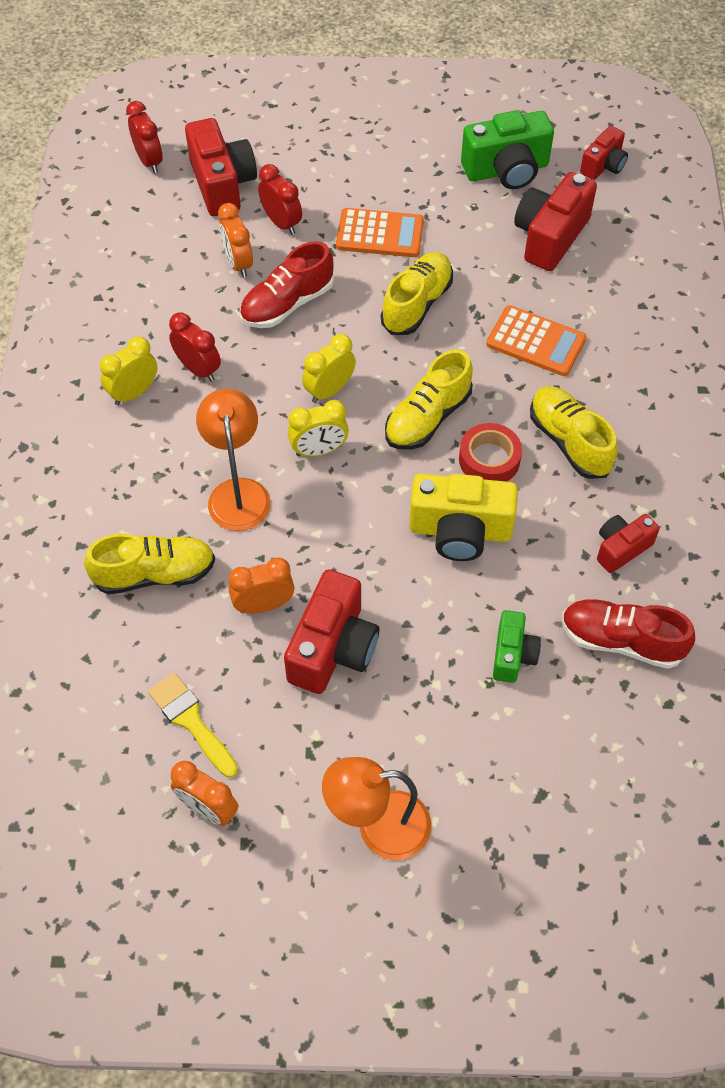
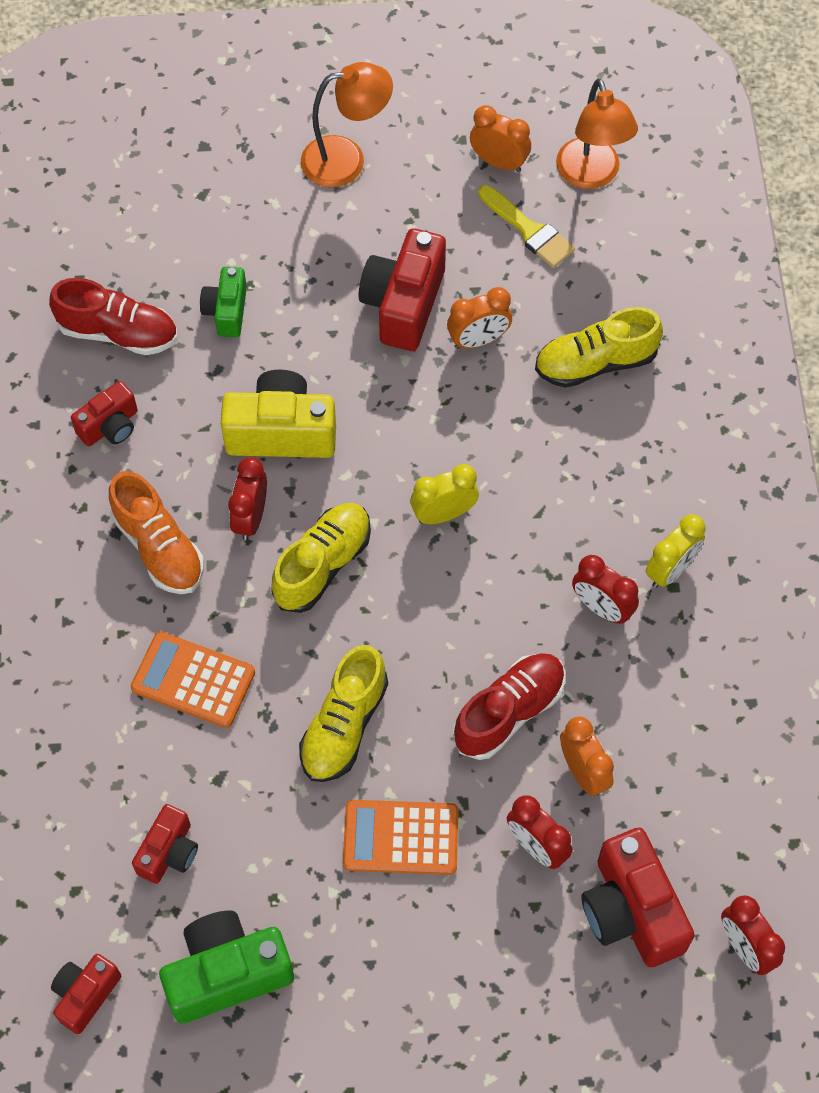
camera: 175 degrees right, 5 degrees up
(238, 492) = (526, 457): orange lamp -> orange lamp (591, 175)
(329, 390) = (441, 591): yellow clock -> none
(489, 459) = (250, 517): red tape -> red clock
(550, 237) = (169, 852): red camera -> red camera, size x0.59
(569, 441) = (159, 547): yellow shoe -> orange shoe

